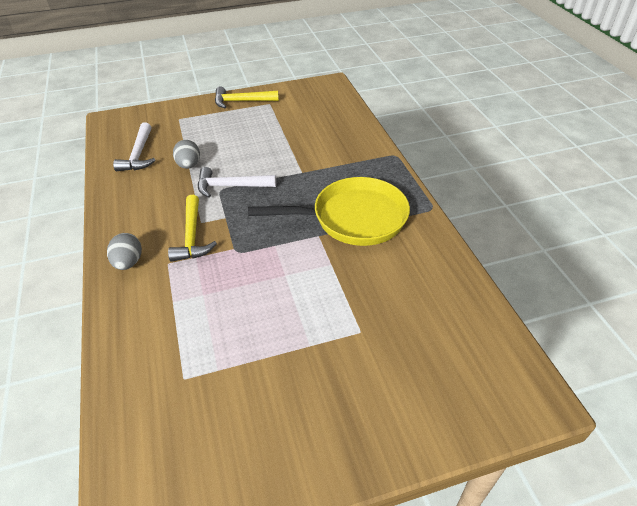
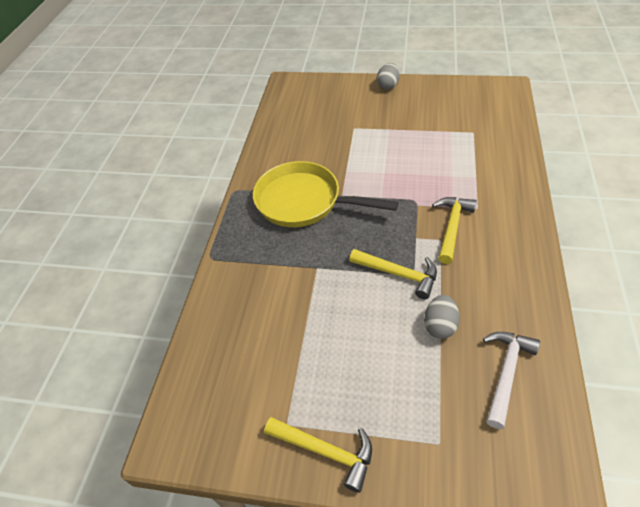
camera: 150 degrees left, 5 degrees up
(128, 262) = (513, 218): grey egg -> grey egg (388, 85)
(231, 186) = (399, 274): white hammer -> yellow hammer

